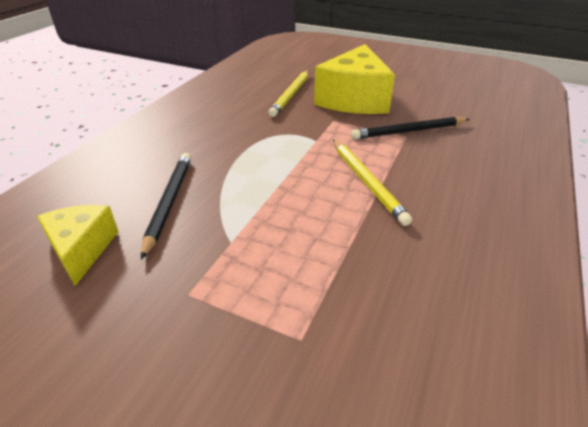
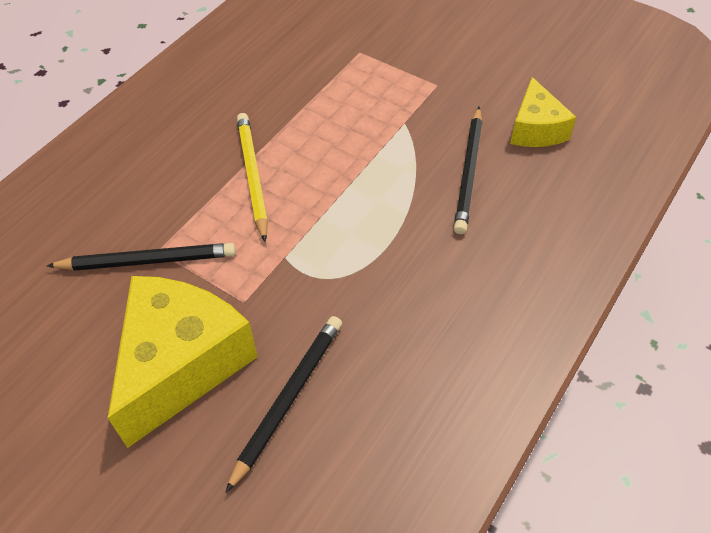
camera: 170 degrees left, 15 degrees up
(291, 94) = (288, 399): yellow pencil -> black pencil

